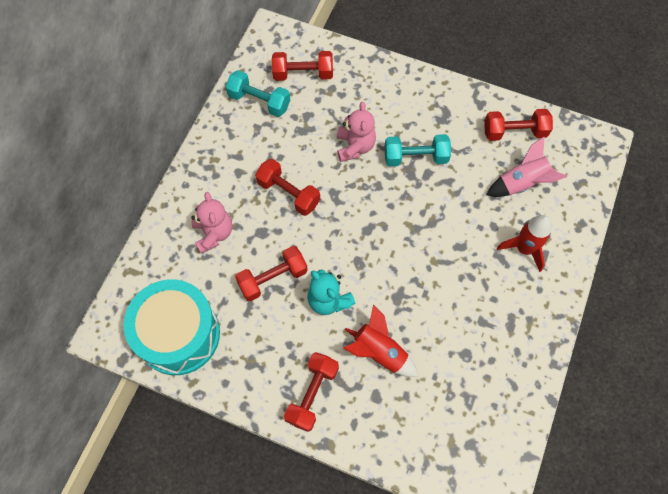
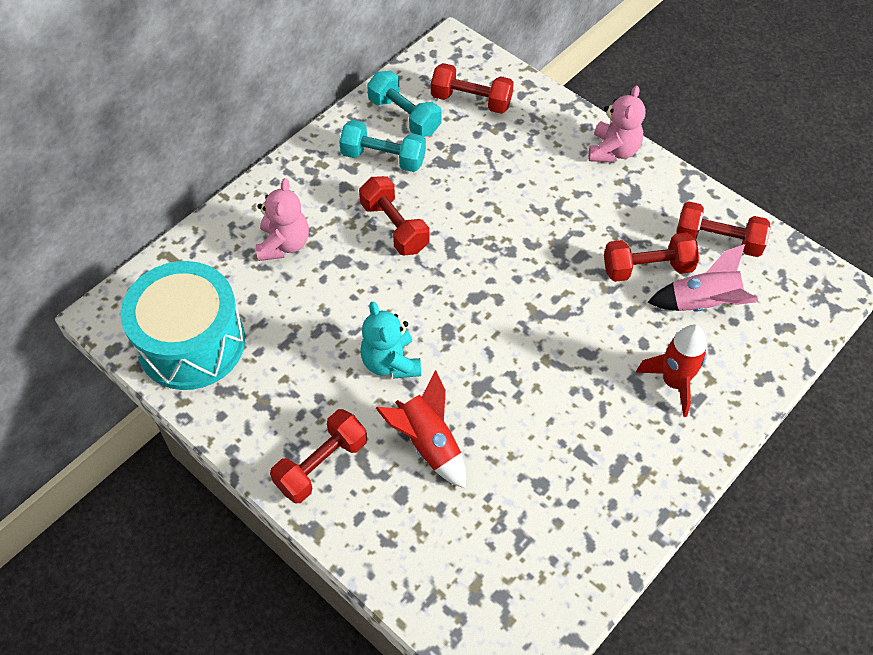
camera: 20 degrees right, 10 degrees down
(273, 278) = (332, 316): red dumbbell -> red dumbbell (647, 268)
(355, 146) = (500, 198): pink teddy bear -> pink teddy bear (613, 151)
(415, 157) = (573, 233): turquoise dumbbell -> turquoise dumbbell (383, 158)

